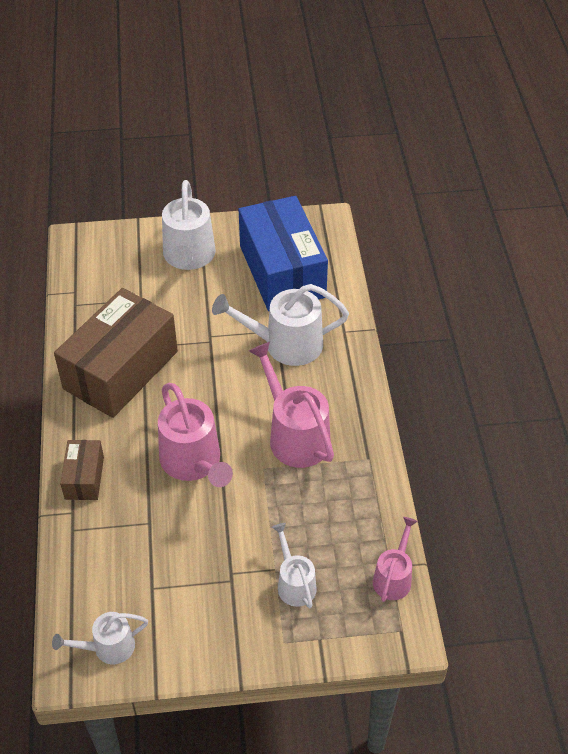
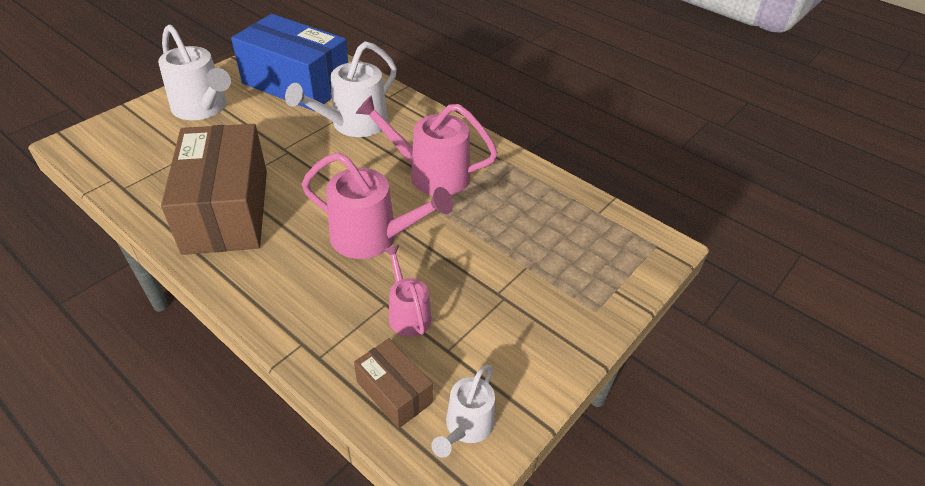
camera: 45 degrees left, 5 degrees down
(84, 478) = (283, 309): brown box -> brown box (394, 392)
(294, 583) = (551, 266): white watering can -> none
(393, 577) = (609, 217): pink watering can -> pink watering can (407, 313)

